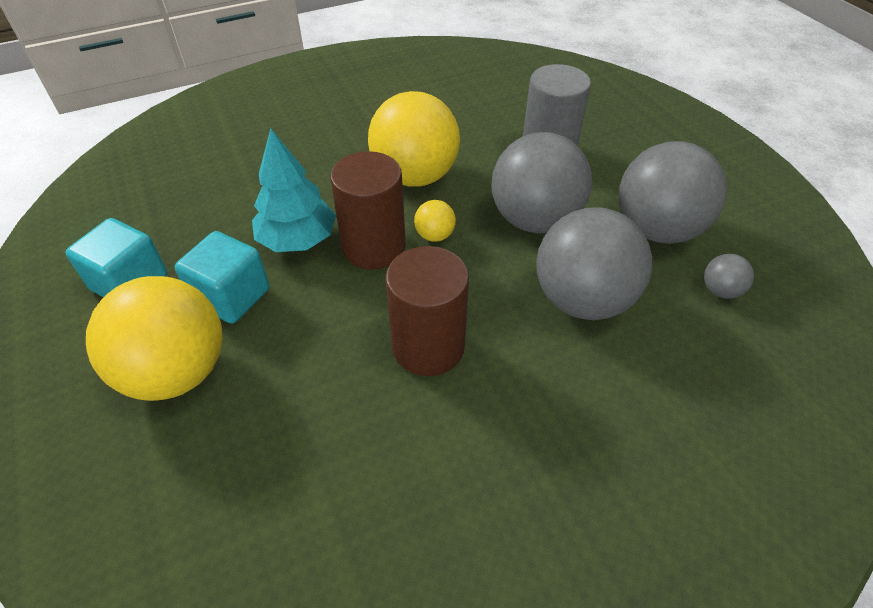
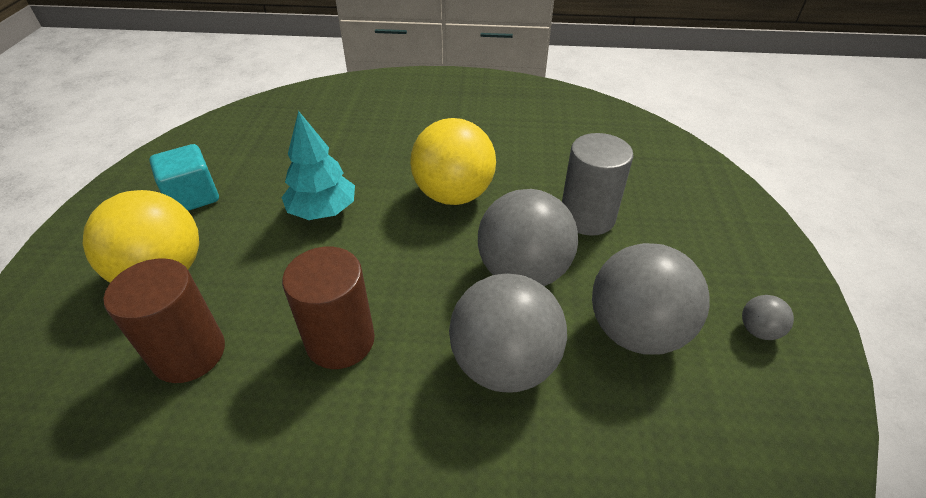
camera: 30 degrees right, 5 degrees down
(231, 296) = (243, 234): turquoise cube -> none
(374, 247) = (371, 240): brown cylinder -> brown cylinder (189, 353)
(435, 235) = (426, 250): yellow ball -> none
(720, 290) = (653, 423): grey ball -> grey ball (758, 330)

